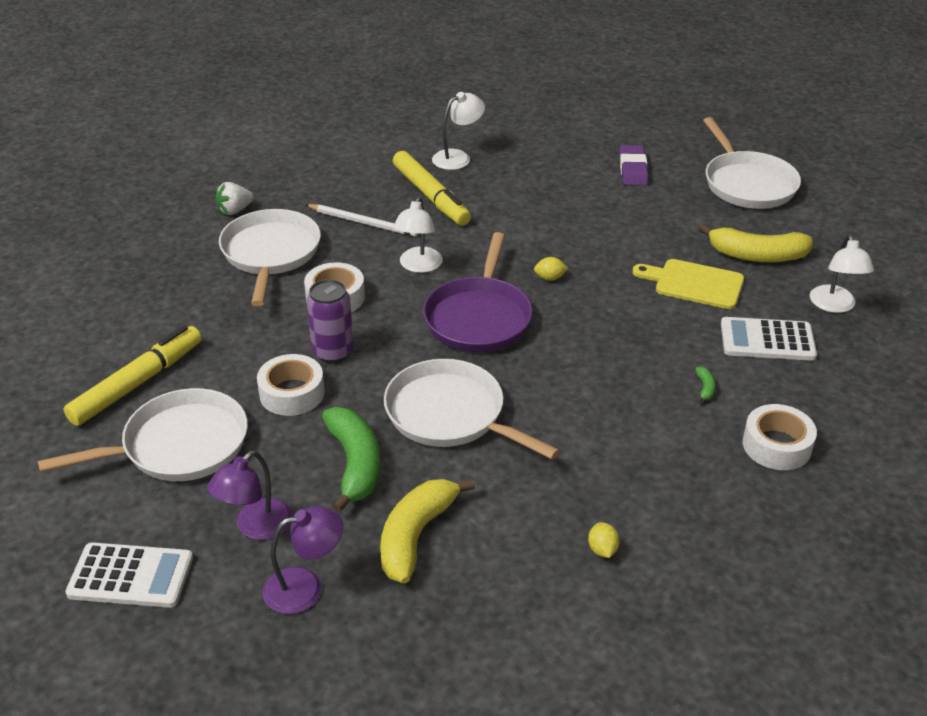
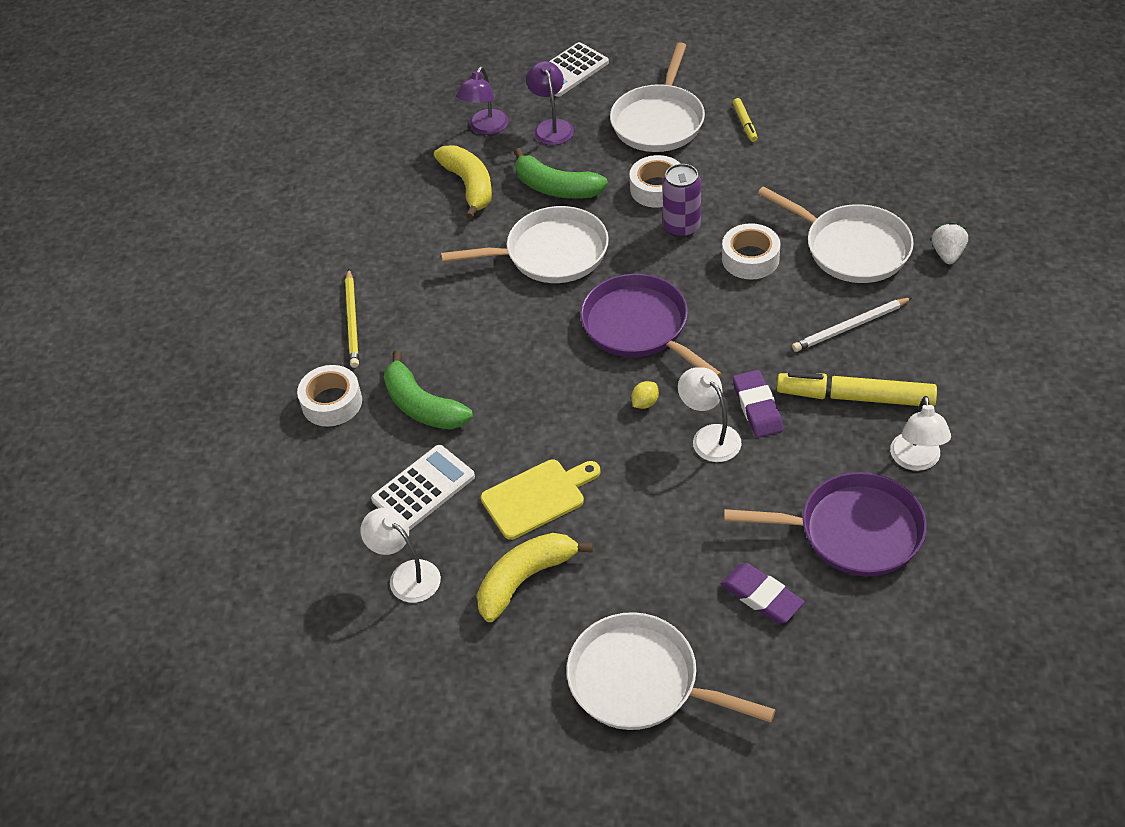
camera: 135 degrees right, 10 degrees up
(137, 383) = (745, 123): yellow marker -> yellow marker, size x0.47
(418, 266) = (746, 328): white lamp -> white lamp (709, 436)
(490, 229) = (757, 407): none -> purple eraser
(542, 158) = (853, 531): none -> purple pan
(602, 550) = (365, 257): yellow lemon -> none
(684, 498) = (352, 320): none -> yellow pencil
(705, 388) = (422, 406): green banana -> green banana, size x2.50

